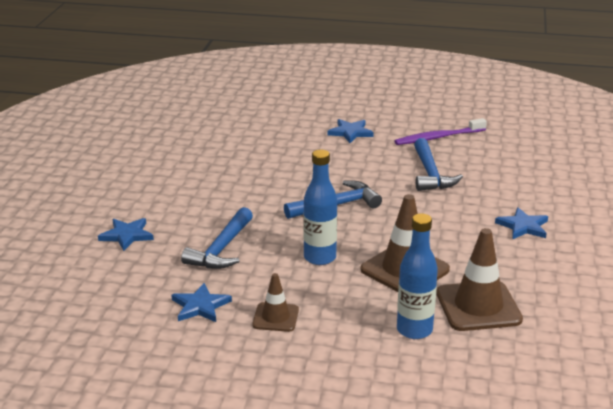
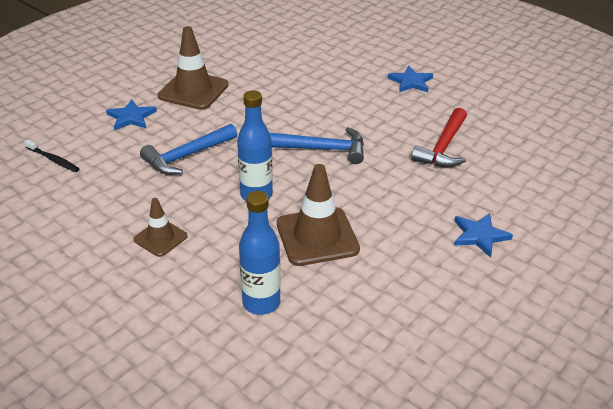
camera: 30 degrees right, 10 degrees up
(92, 294) = (53, 159): none -> black toothbrush
(200, 306) = (116, 202): blue star -> none
(430, 174) = (443, 147): blue hammer -> red hammer
(438, 137) = (490, 112): purple toothbrush -> none
(478, 306) = (345, 304): brown traffic cone -> brown traffic cone (193, 91)

